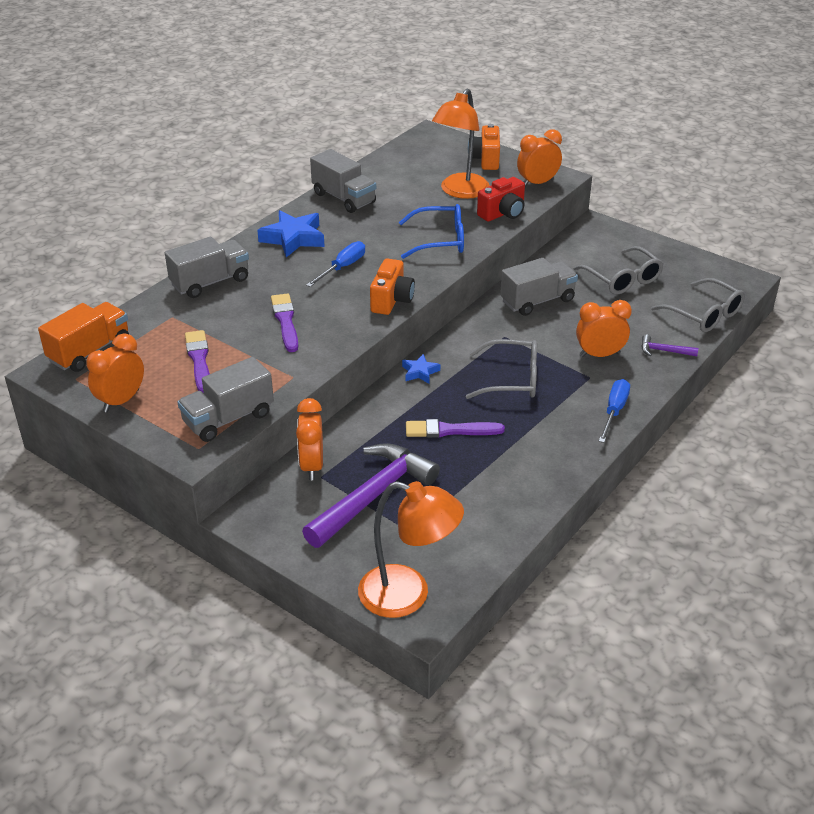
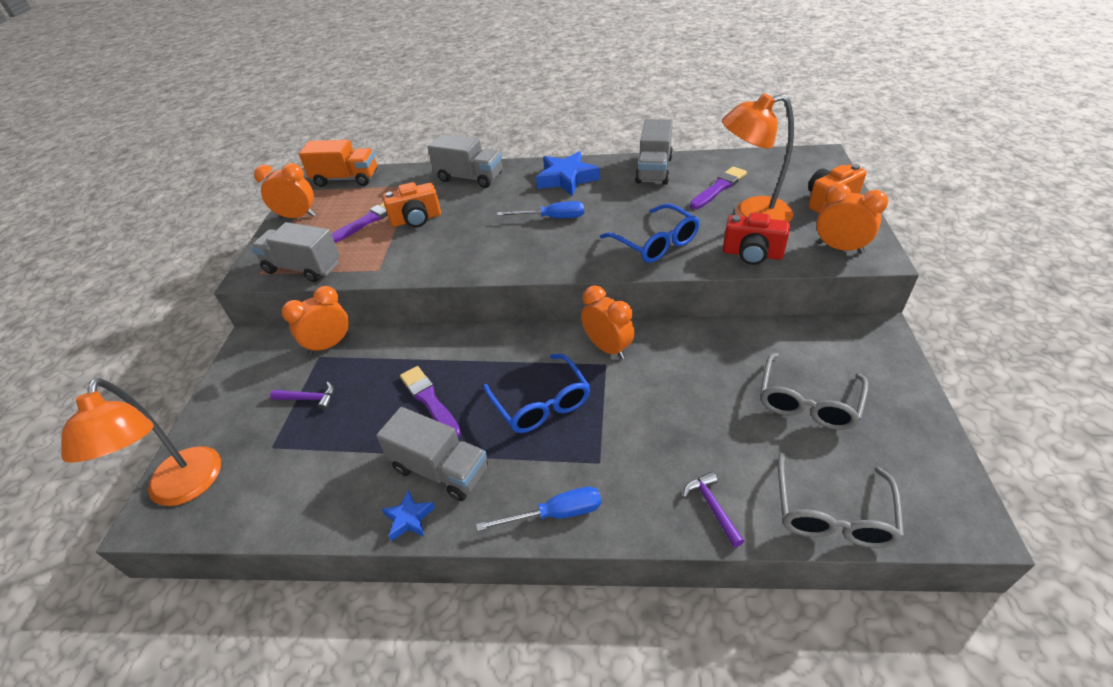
camera: 60 degrees right, 5 degrees up
(285, 321) = (450, 230): purple brush -> purple brush (718, 188)
(373, 496) = (309, 398): purple hammer -> purple hammer, size x0.42
(391, 300) = (531, 263): orange camera -> orange camera (416, 219)
(420, 372) = (499, 339): blue star -> blue star (409, 518)
(512, 379) = (541, 403): grey glasses -> blue glasses
(537, 301) = (688, 357): grey truck -> grey truck (440, 469)
(599, 355) = (646, 451): orange clock -> orange clock (607, 348)

